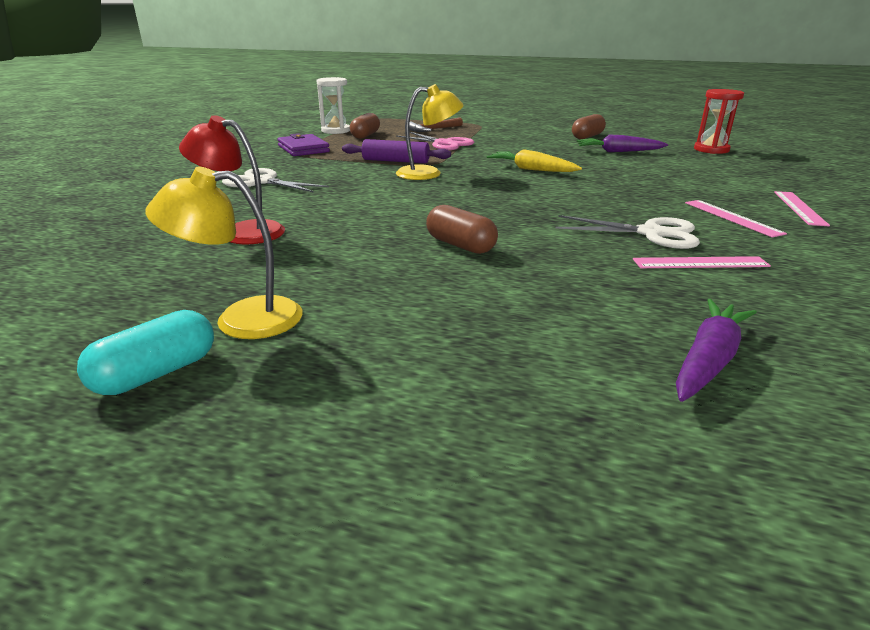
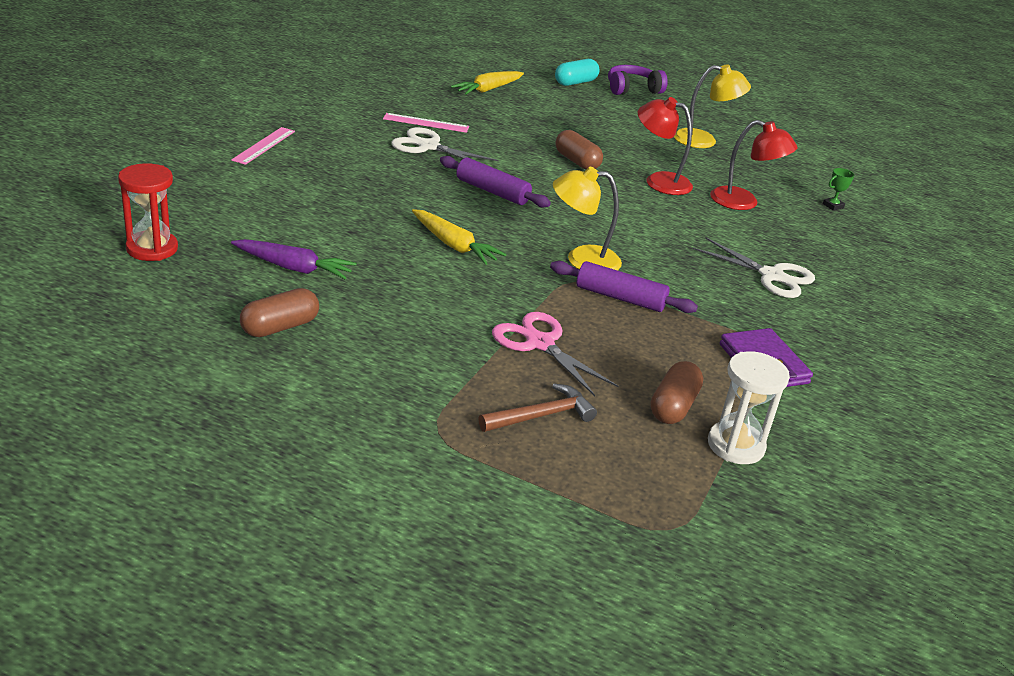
camera: 175 degrees left, 5 degrees up
(110, 245) = (833, 206): none -> green trophy
(156, 373) = (727, 126): turquoise capsule -> turquoise capsule (575, 82)
(348, 239) = (659, 181): none -> red lamp
(374, 471) = (632, 89): none -> purple headphones
(535, 203) = (492, 191): none -> purple rolling pin
(708, 360) = (488, 89): purple carrot -> yellow carrot
(732, 217) = (341, 147): pink ruler -> none

